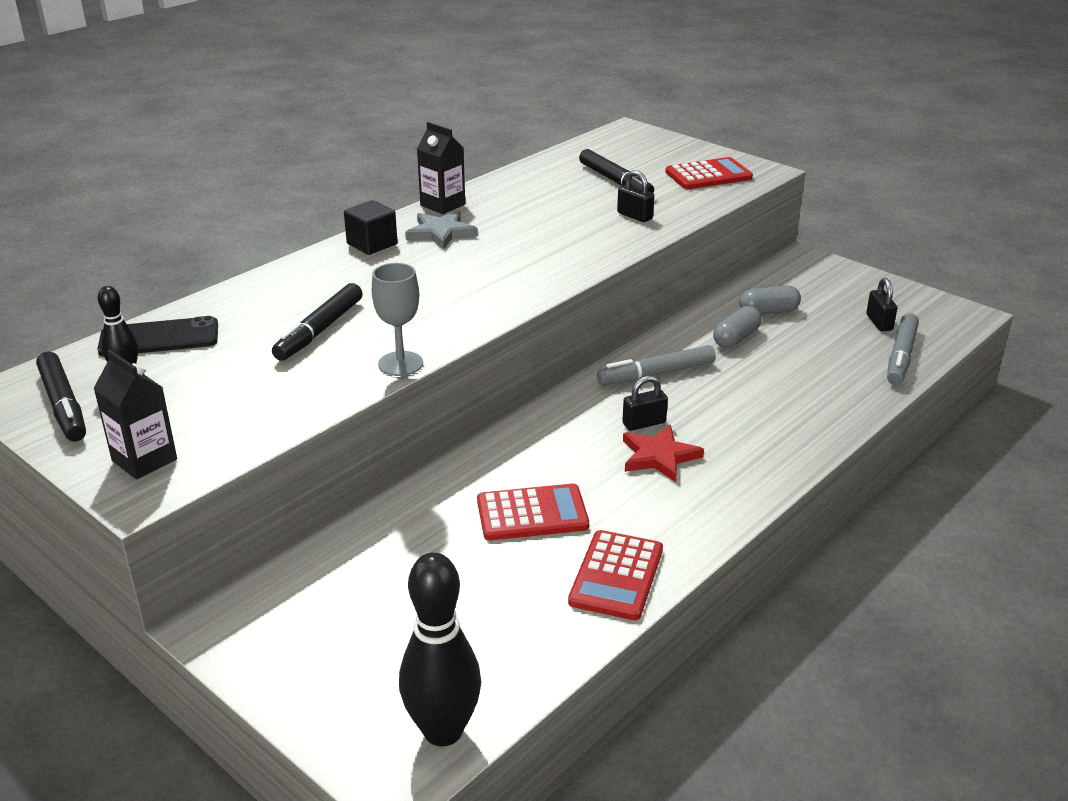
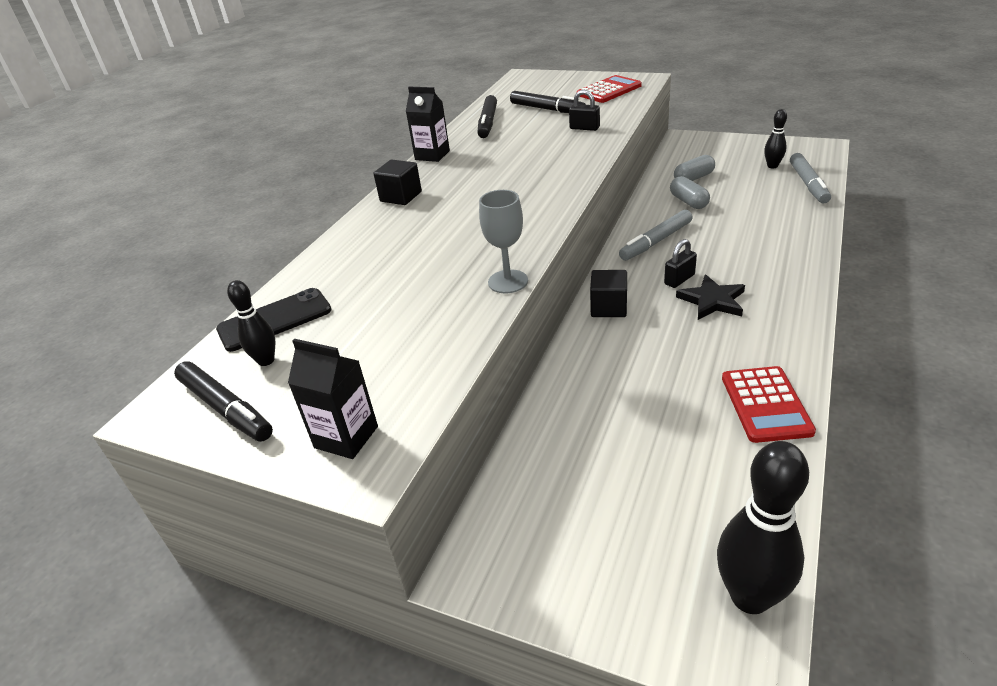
camera: 15 degrees left, 5 degrees up
(320, 330) = (415, 274): black marker -> black marker (488, 123)
(441, 233) = (449, 175): grey star -> none
(532, 513) = (658, 375): red calculator -> none
(541, 430) = (608, 307): none -> black cube
(659, 456) = (712, 301): red star -> black star
(736, 338) = (688, 202): grey capsule -> grey capsule turned 45 degrees counterclockwise
(879, 322) = (772, 166): black padlock -> black bowling pin

